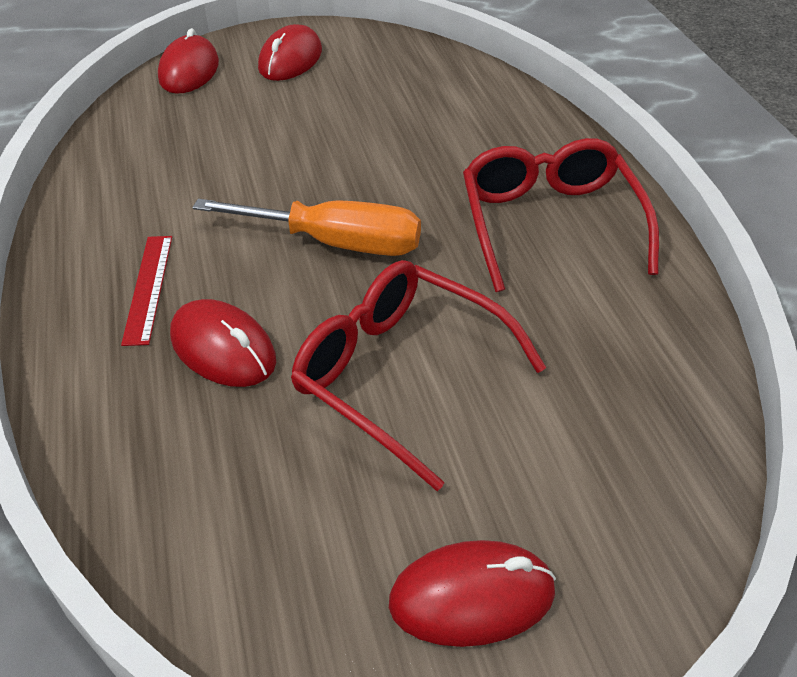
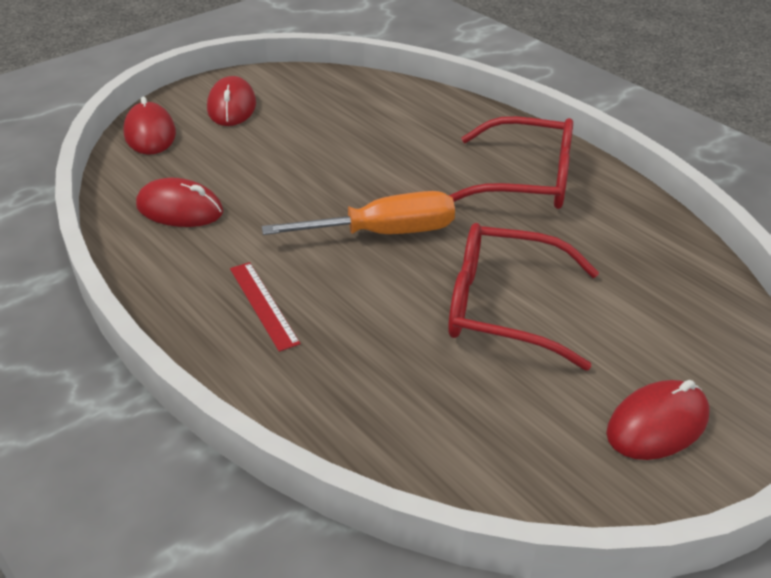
camera: 25 degrees left, 5 degrees down
(223, 348) = (361, 329): red mouse -> red mouse (180, 209)
(550, 224) = (526, 180): red glasses -> red glasses turned 135 degrees clockwise

